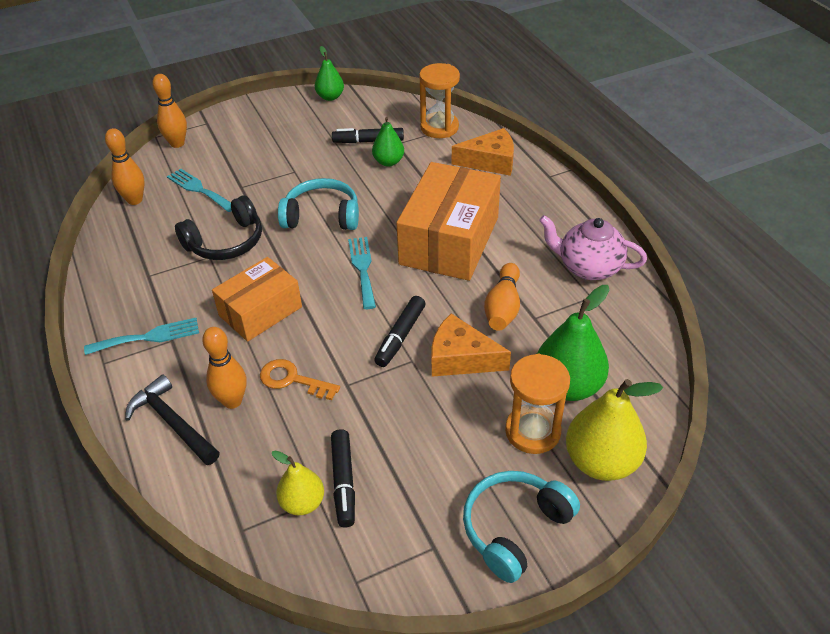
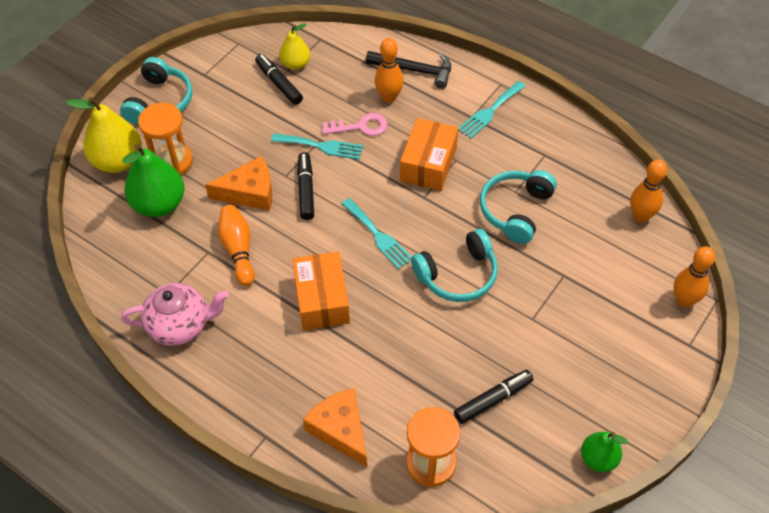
camera: 150 degrees right, 10 degrees up
(199, 189) = (598, 254): turquoise fork -> turquoise fork (321, 146)
(226, 242) = (515, 210): black headphones -> turquoise headphones
(292, 380) = (360, 127): orange key -> pink key
(388, 162) = (448, 377): green pear -> none
(449, 240) = (322, 300): orange box -> orange box, size x0.63
(490, 161) = (340, 430): orange cheese -> orange cheese turned 90 degrees clockwise

